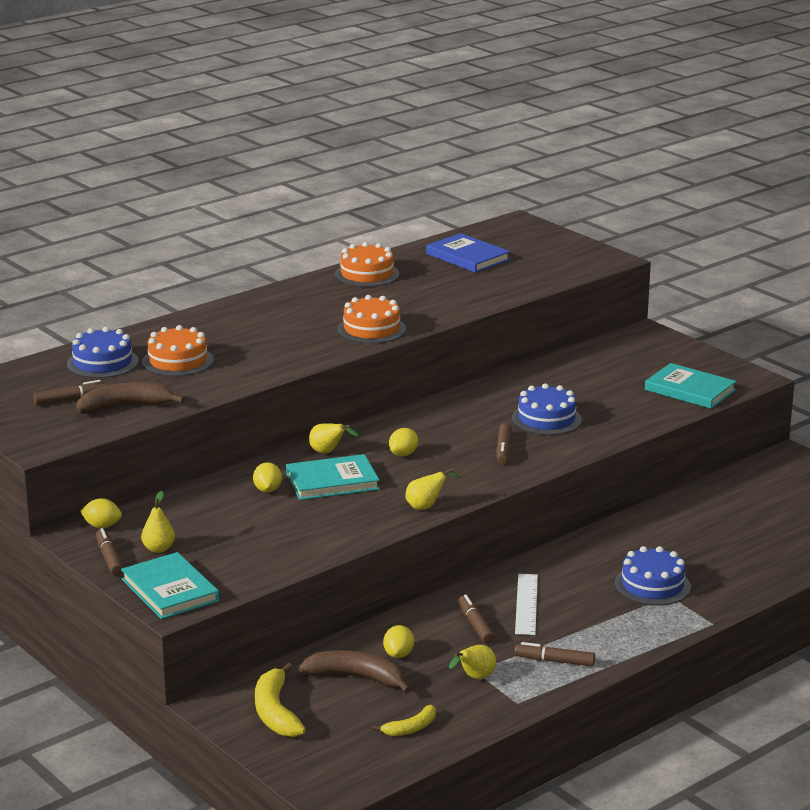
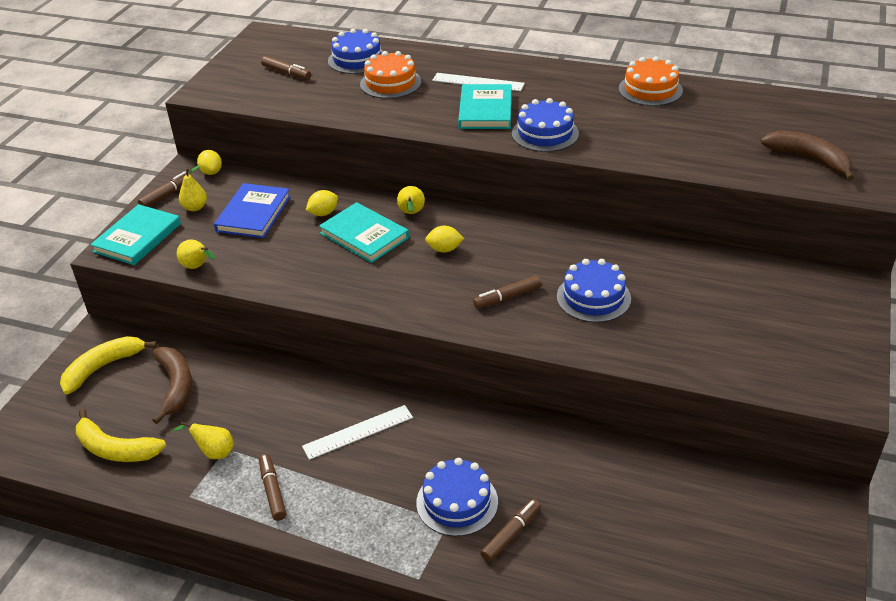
camera: 60 degrees right, 15 degrees up
(125, 407) = (294, 96): brown banana -> brown banana (809, 159)
(241, 328) = (478, 82): none -> white ruler
(371, 329) = (545, 133): orange cake -> blue cake
(398, 654) = (224, 393): yellow lemon -> none
(411, 728) = (116, 449): yellow banana -> yellow banana, size x1.69
(426, 507) = (362, 299): yellow pear -> yellow pear (197, 267)
(467, 257) = (757, 118): blue book -> blue book (253, 214)
(475, 625) = (300, 416): brown marker -> brown marker (511, 534)
(690, 390) = (764, 362): turquoise book -> turquoise book (485, 110)

